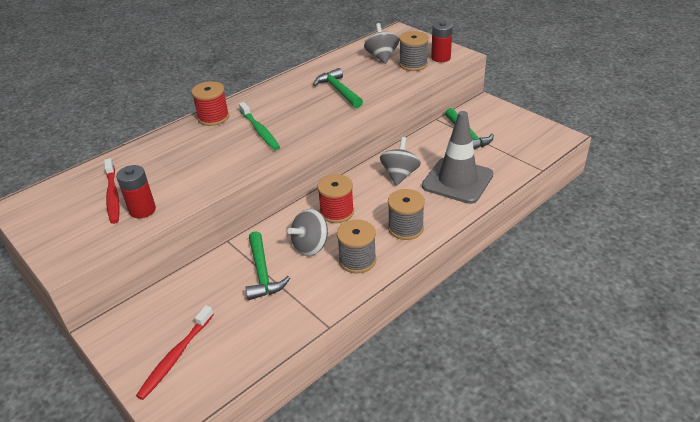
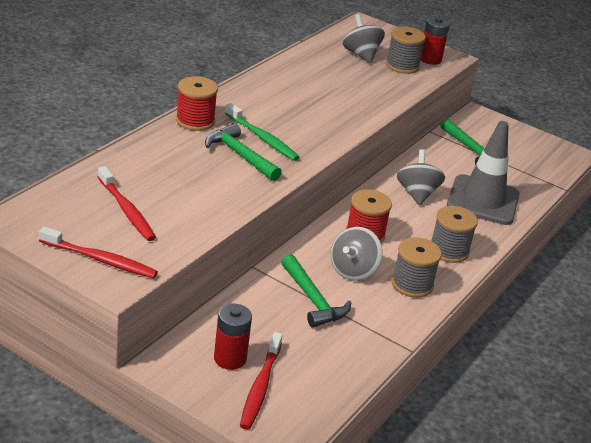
camera: 20 degrees left, 5 degrees down
(64, 240) = (100, 259): none -> red toothbrush
(142, 210) = (175, 226): red battery -> red battery (230, 358)
(338, 91) = (330, 93): green hammer -> green hammer (240, 155)

